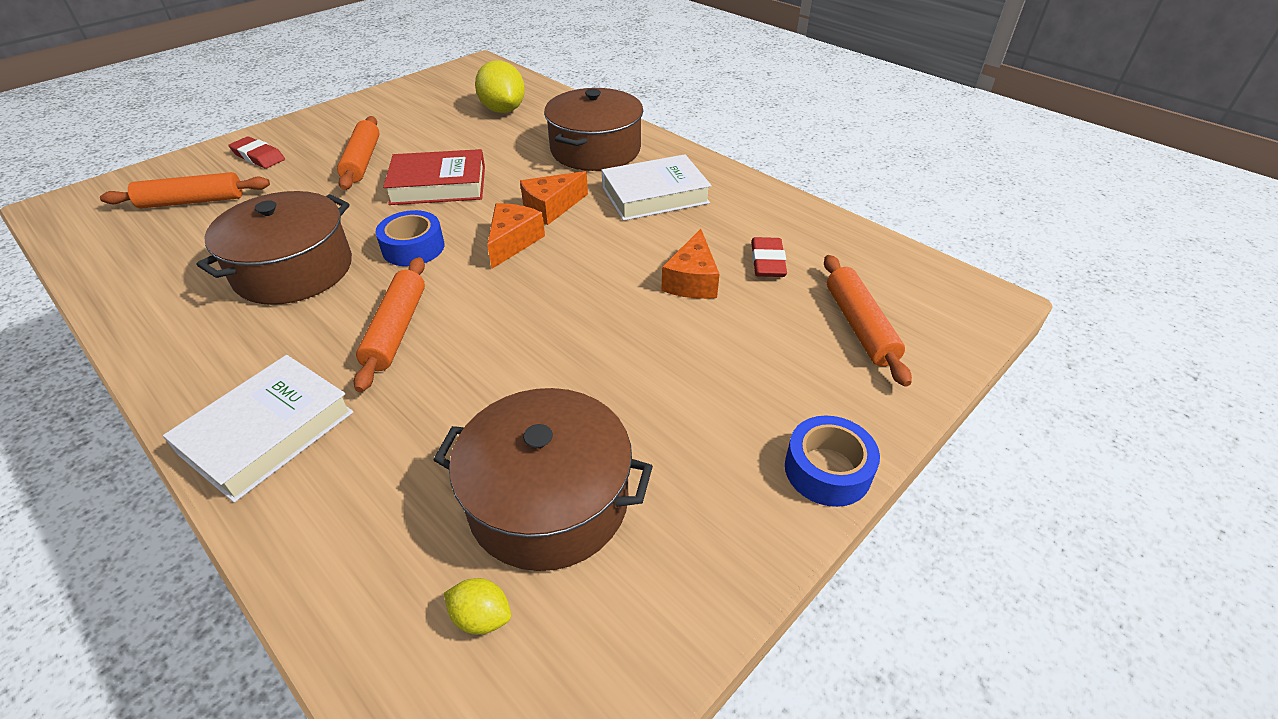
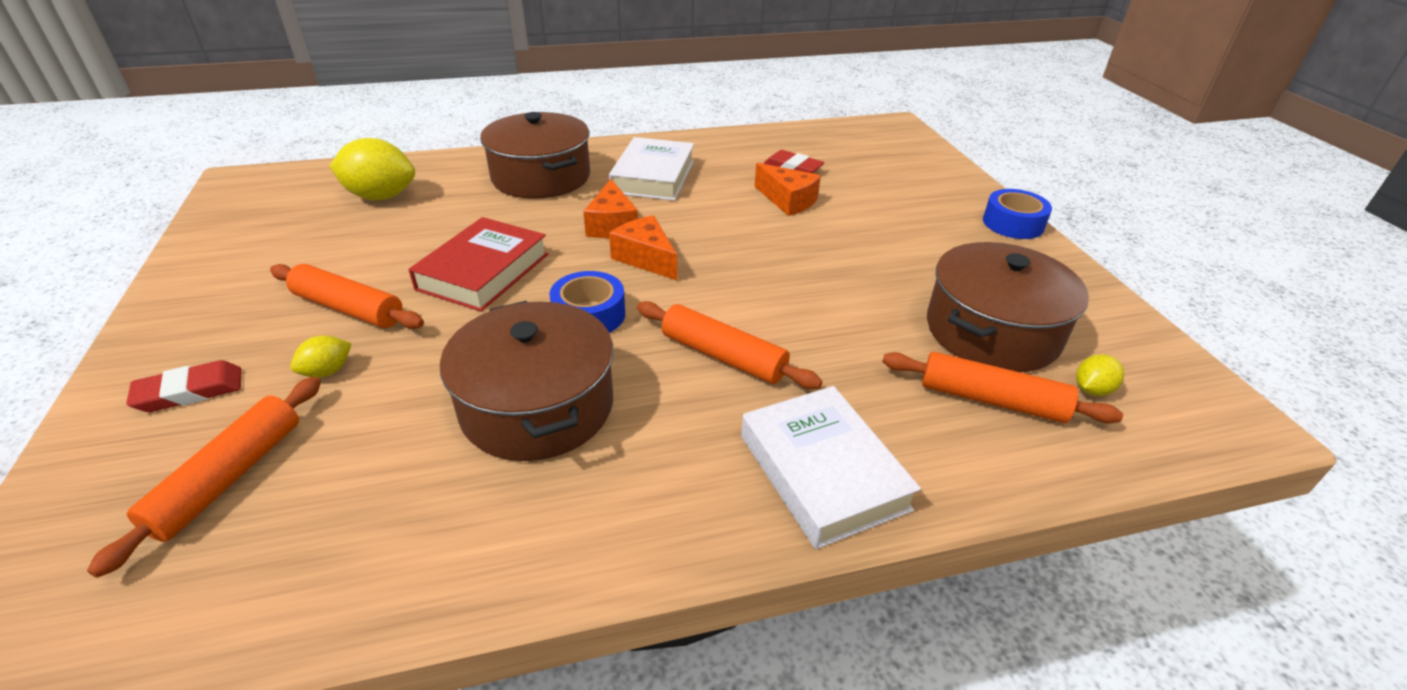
camera: 60 degrees left, 5 degrees down
(295, 184) = (327, 371): none -> yellow lemon
(859, 326) = (890, 166): orange rolling pin -> orange rolling pin (991, 400)

